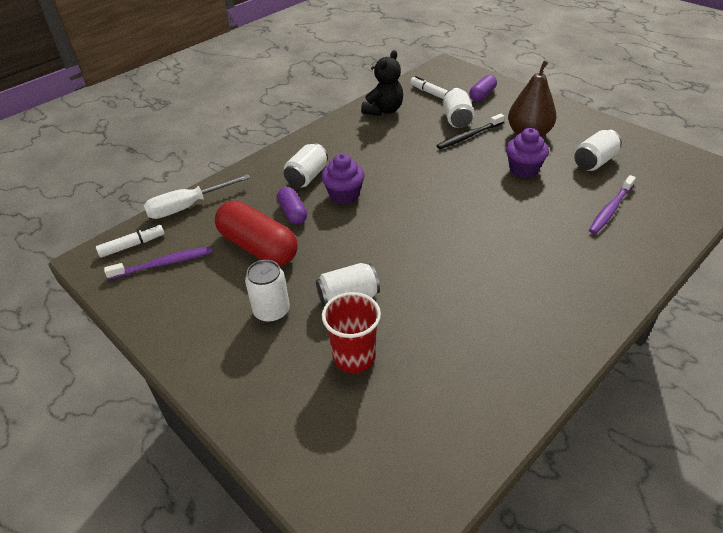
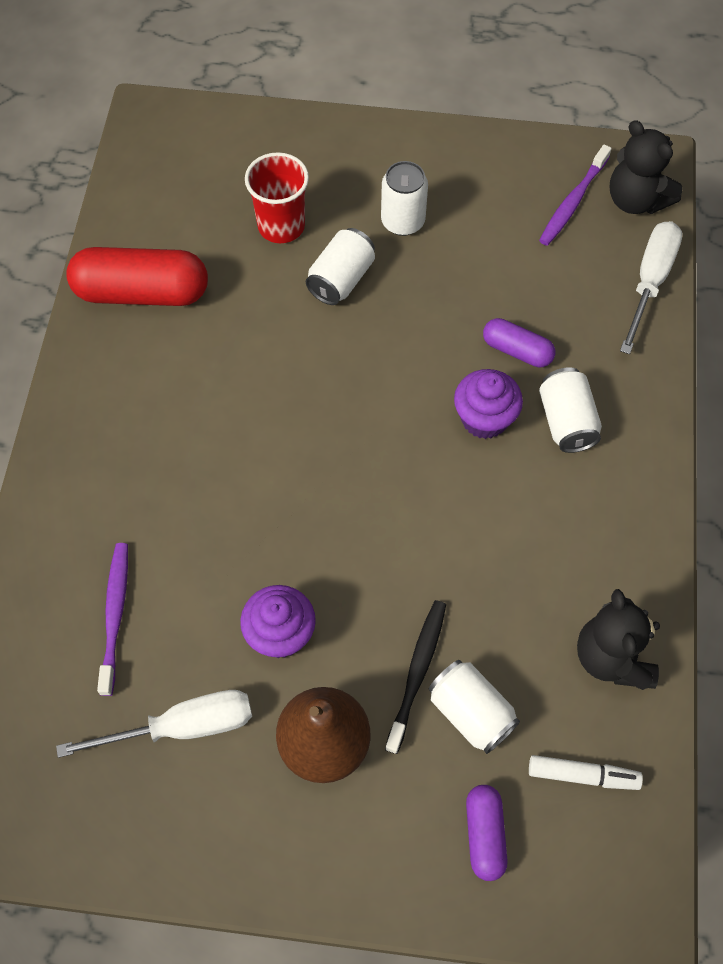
camera: 140 degrees right, 20 degrees up
(132, 245) = (636, 200): white marker -> black teddy bear
(258, 247) = (500, 280): red capsule -> red capsule (142, 292)
(594, 162) = (182, 727): white can -> white screwdriver

